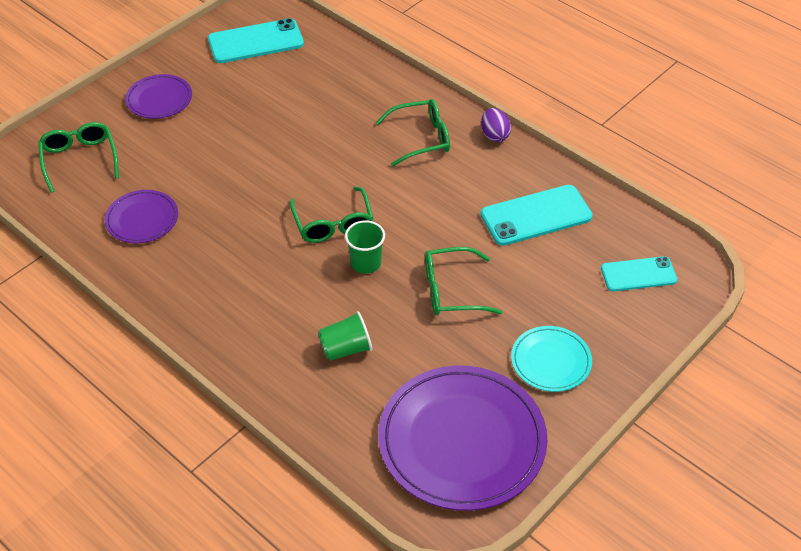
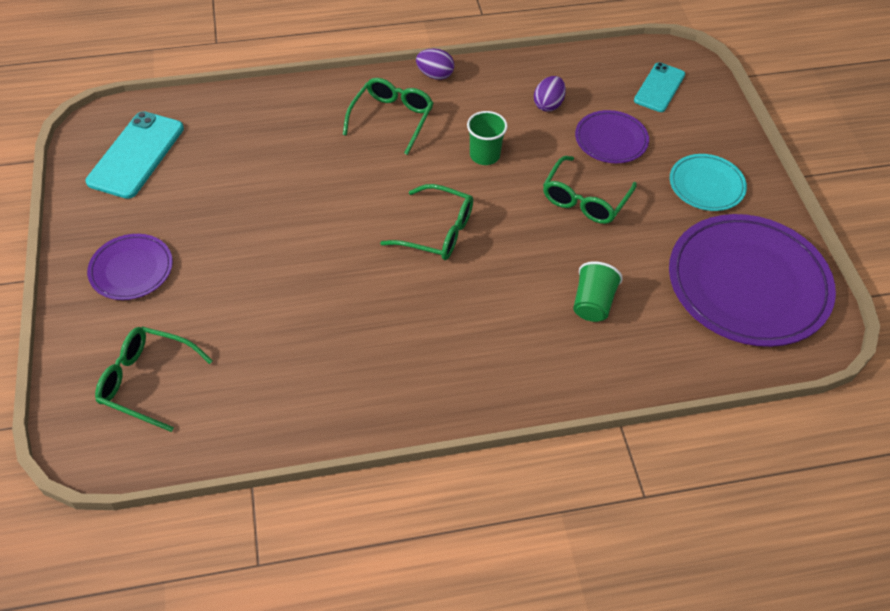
camera: 55 degrees left, 5 degrees up
(142, 219) = (291, 371): purple plate -> purple plate (611, 139)
(366, 263) = (505, 236): green cup -> green cup (484, 155)
(536, 215) = (548, 104): turquoise phone -> purple egg

